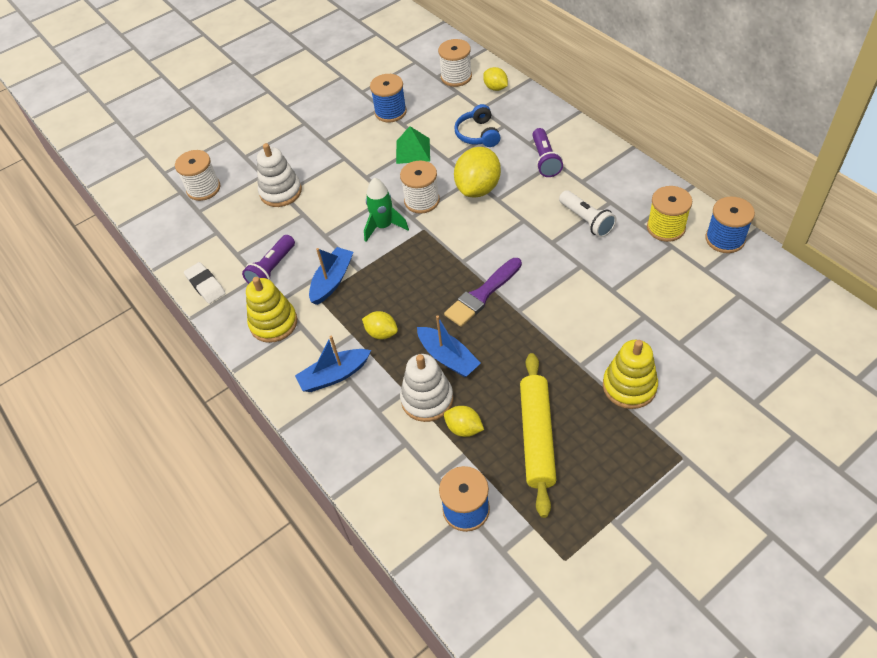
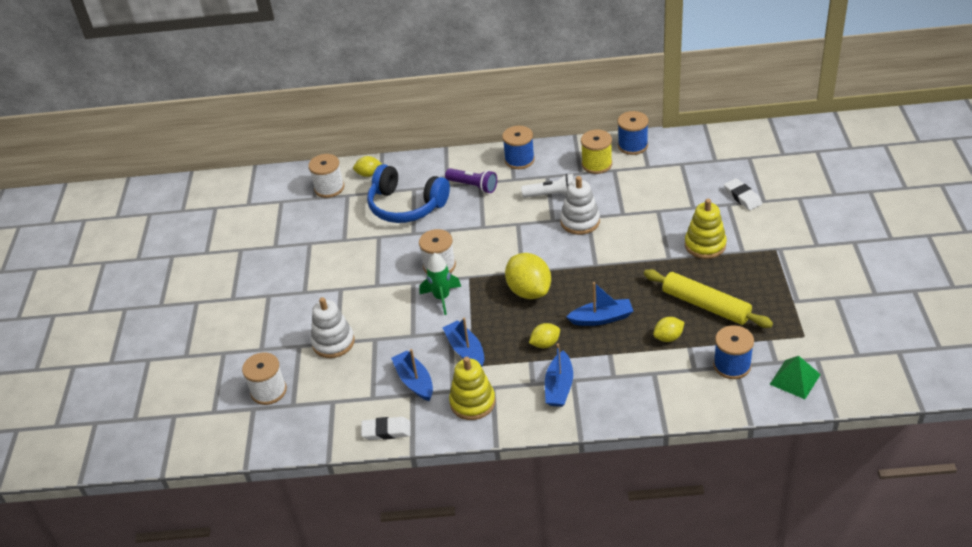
camera: 55 degrees left, 10 degrees down
(272, 269) = (414, 381): purple flashlight -> blue boat
(390, 112) = (321, 240): blue spool -> blue spool (519, 160)
(413, 151) = (380, 247): green pyramid -> green pyramid (795, 379)
(427, 399) = (627, 345): white stacking toy -> white stacking toy (580, 221)
(478, 134) = (406, 206): blue headphones -> blue headphones, size x1.75
(478, 188) = (461, 231): yellow lemon -> yellow lemon (529, 291)
(482, 295) = (563, 276): purple brush -> none
(740, 379) = (742, 197): none -> white eraser

